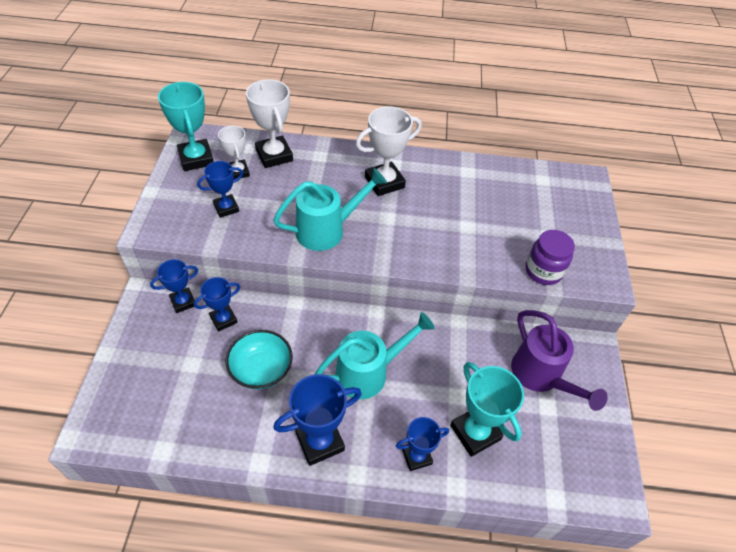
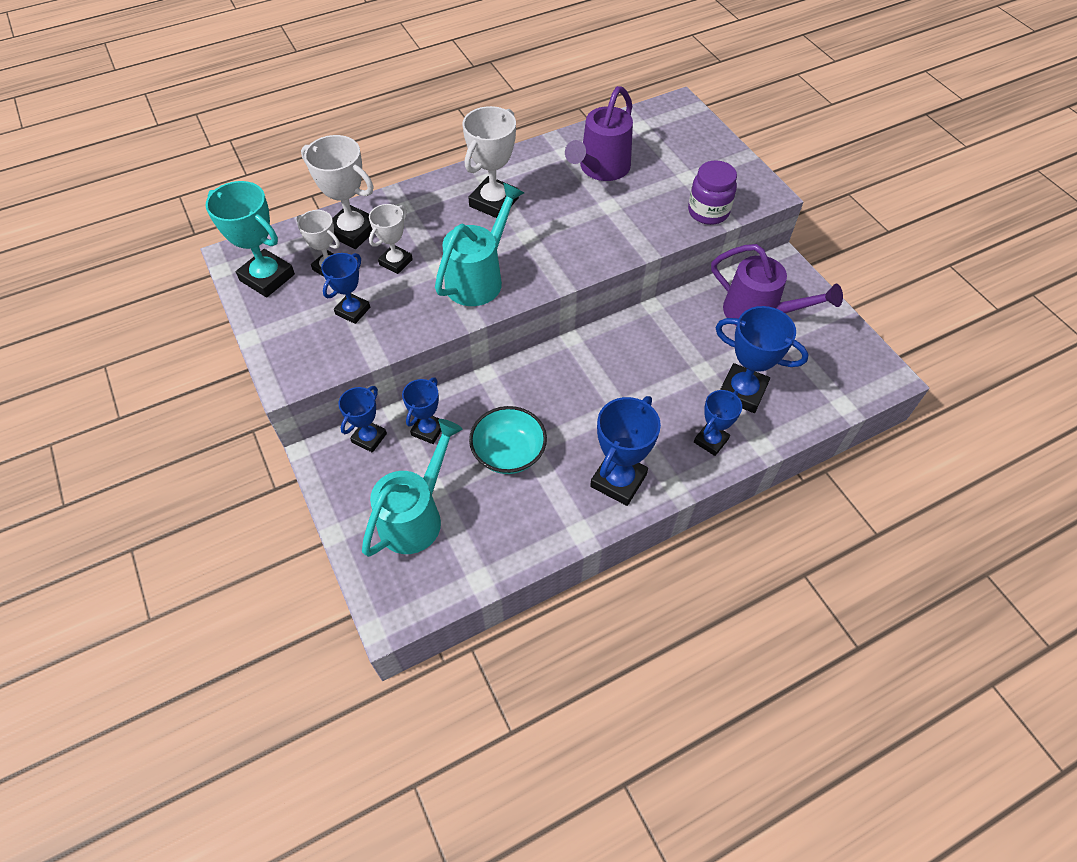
camera: 30 degrees left, 5 degrees up
(282, 190) = (396, 262): none -> white trophy
(369, 372) = (611, 396): turquoise watering can -> turquoise watering can (416, 516)
(475, 432) = (742, 391): turquoise trophy -> blue trophy
(484, 197) = (600, 169): none -> purple watering can

